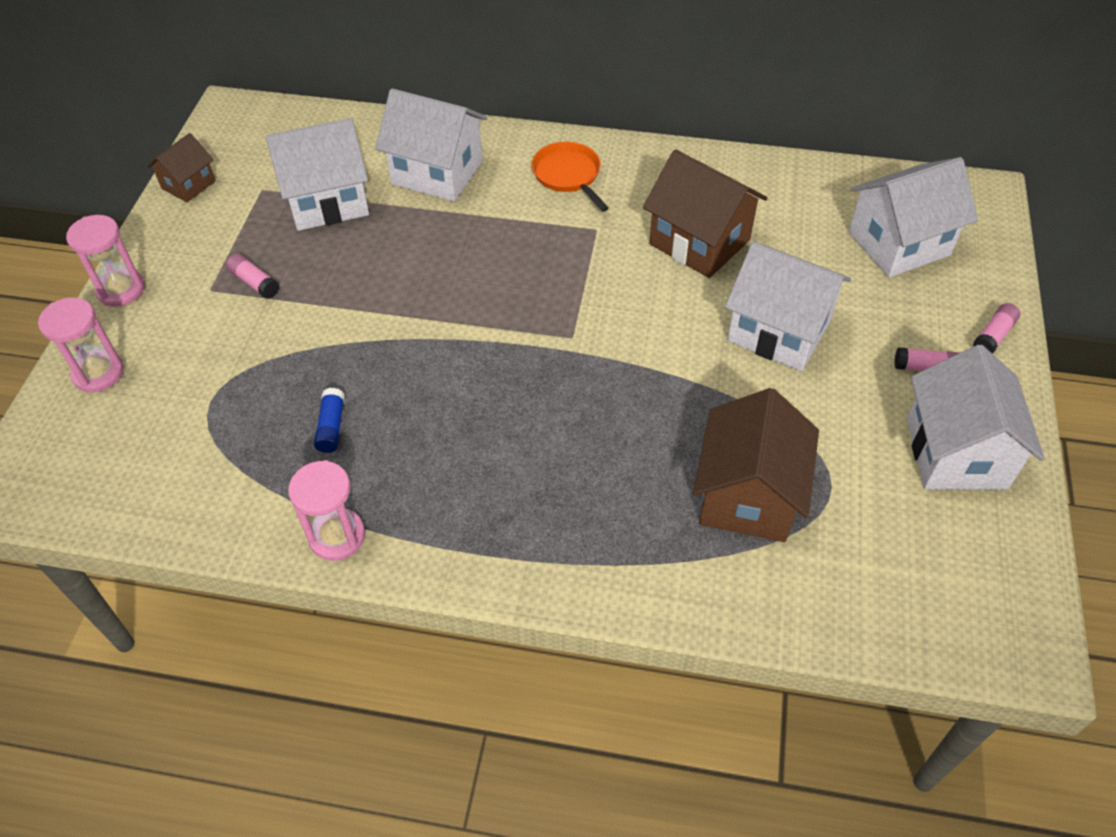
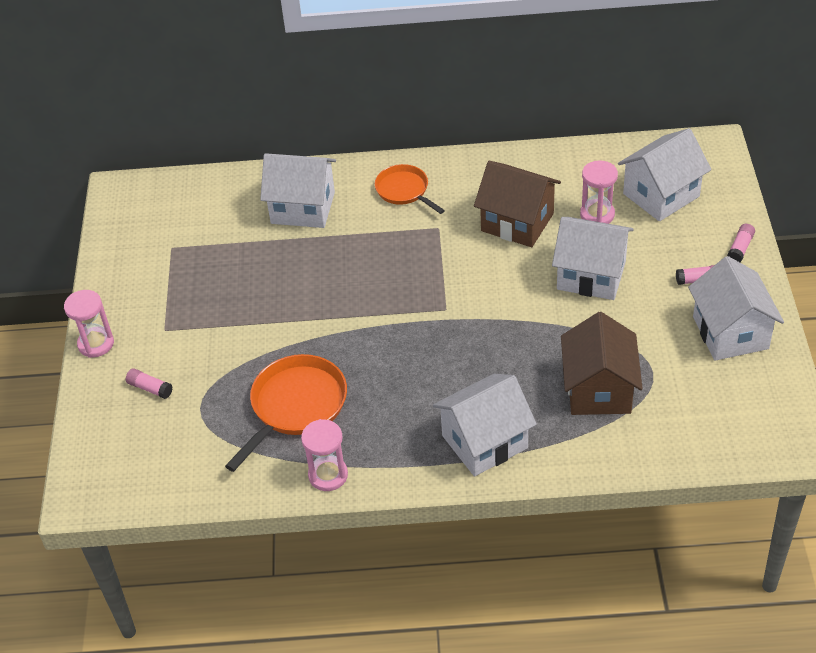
camera: 10 degrees left, 5 degrees down
(98, 373) = (107, 406): pink hourglass -> pink hourglass (597, 214)
(188, 184) = (111, 255): brown house -> none
(254, 283) = (196, 318): pink glue stick -> pink glue stick (150, 388)
(327, 201) = (226, 246): white house -> white house (484, 442)
(331, 427) = (295, 406): blue glue stick -> orange pan

